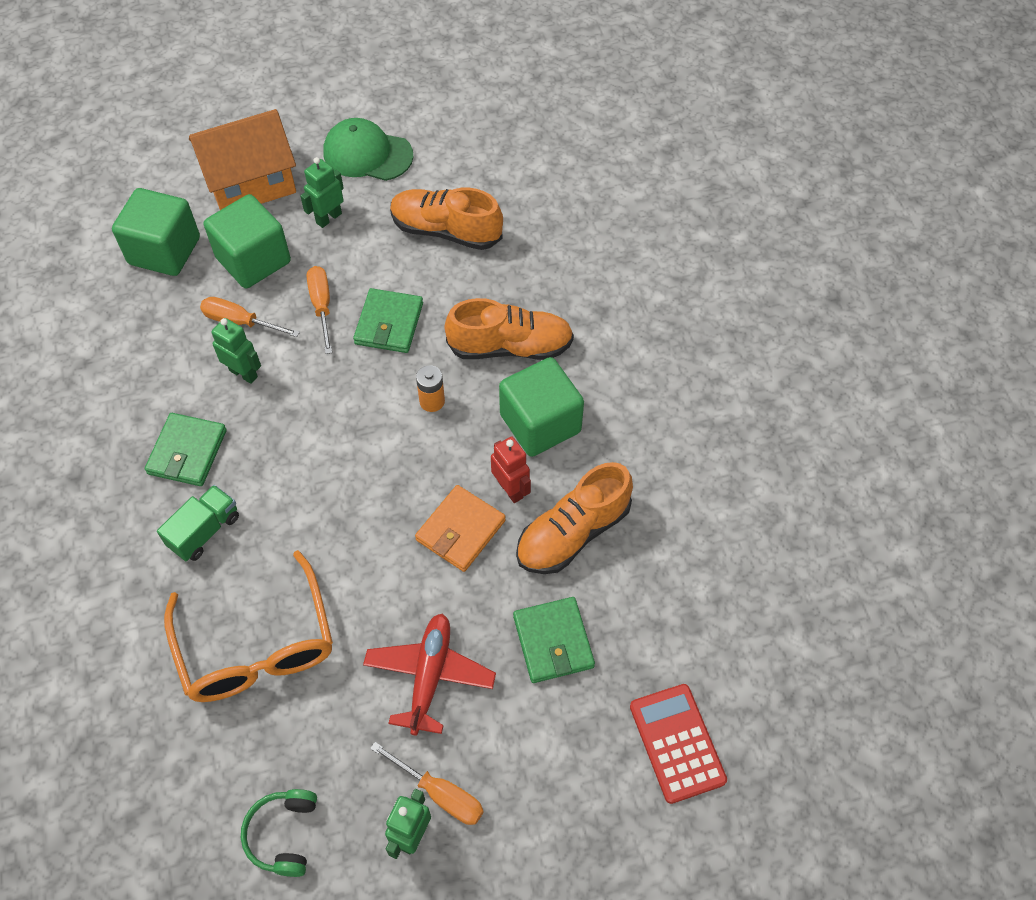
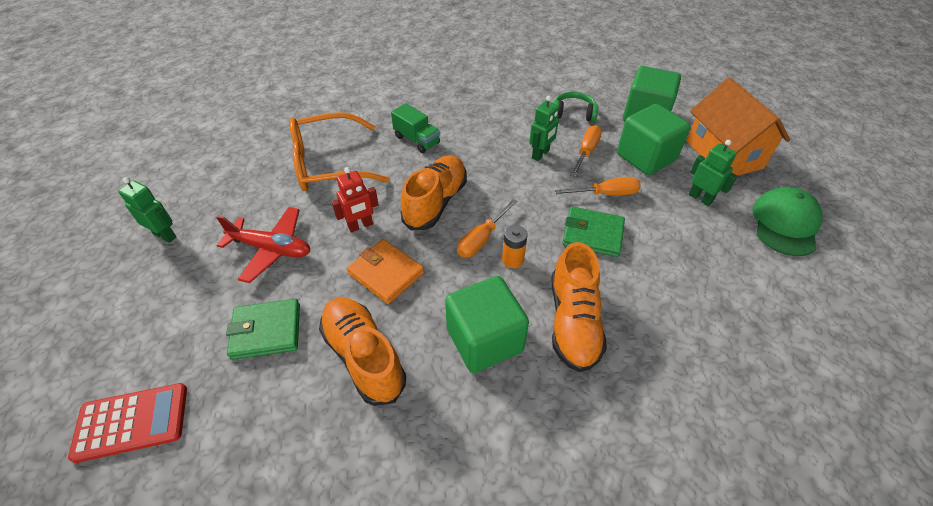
camera: 95 degrees right, 10 degrees down
(187, 452) = (477, 131): green wallet -> none
(284, 834) = (202, 176): green headphones -> green headphones (573, 113)
(440, 793) = (183, 251): orange screwdriver -> orange screwdriver (481, 239)
(446, 231) = (707, 278): orange shoe -> orange shoe (435, 202)
(510, 489) = (418, 311): red robot -> red robot (360, 226)

